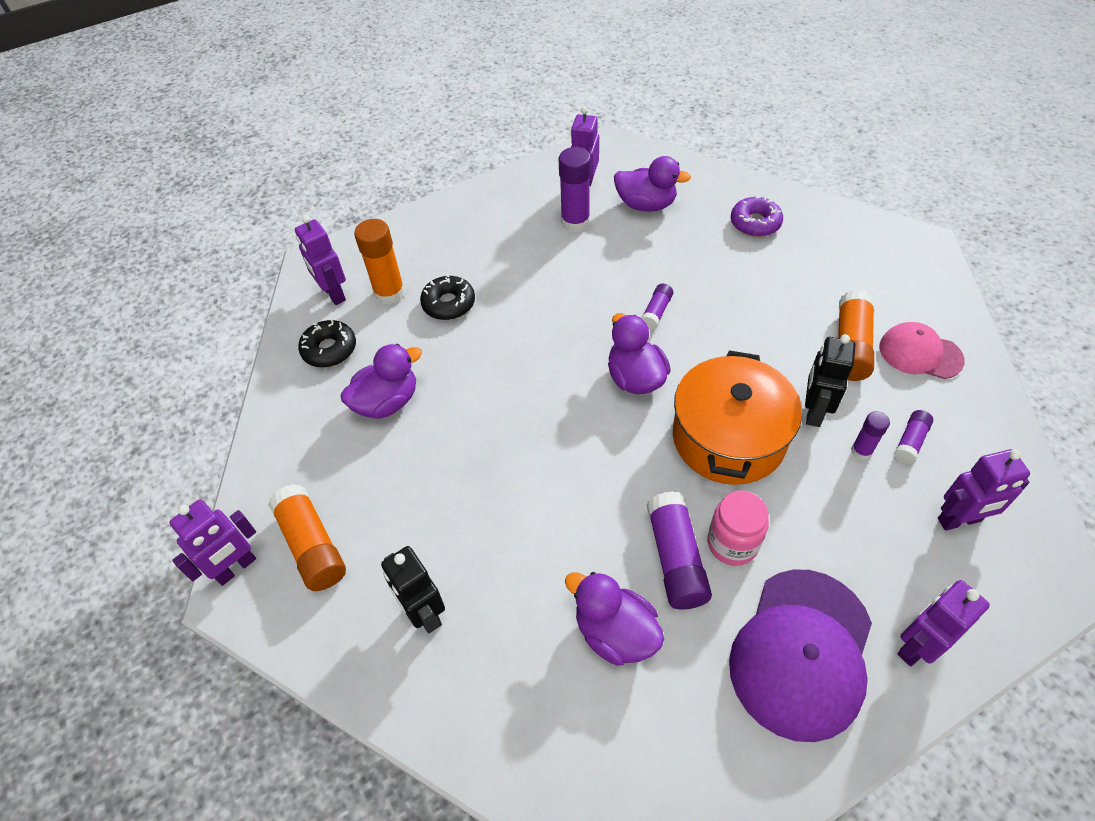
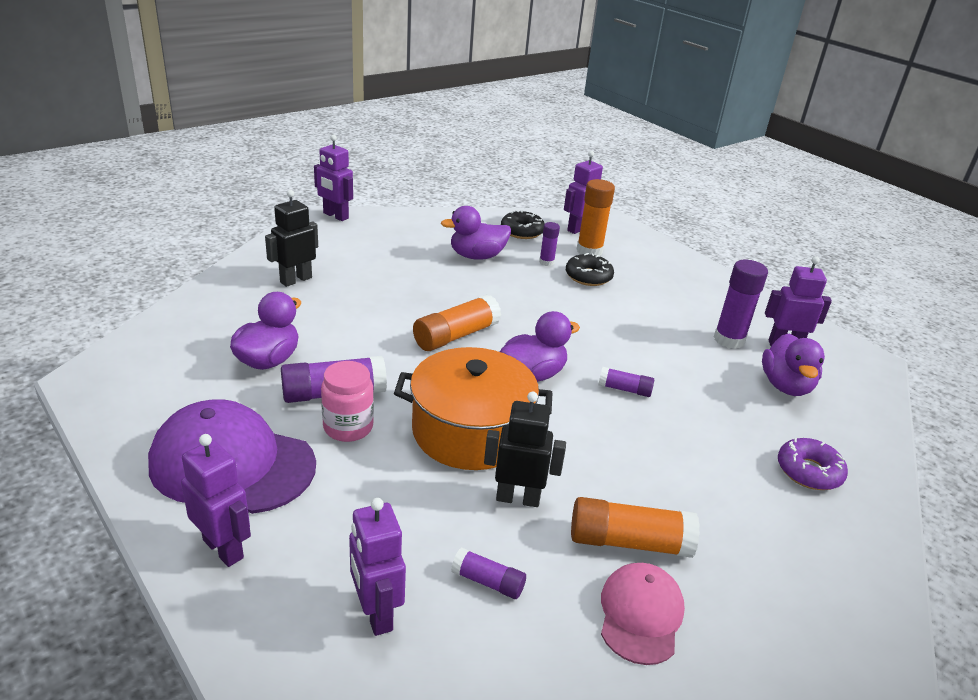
camera: 75 degrees right, 20 degrees down
(312, 546) = (351, 238): orange glue stick -> orange glue stick (456, 336)
(387, 402) = (477, 256): purple duck -> purple duck turned 120 degrees clockwise
(861, 451) = (468, 533): purple glue stick -> purple glue stick (546, 262)

